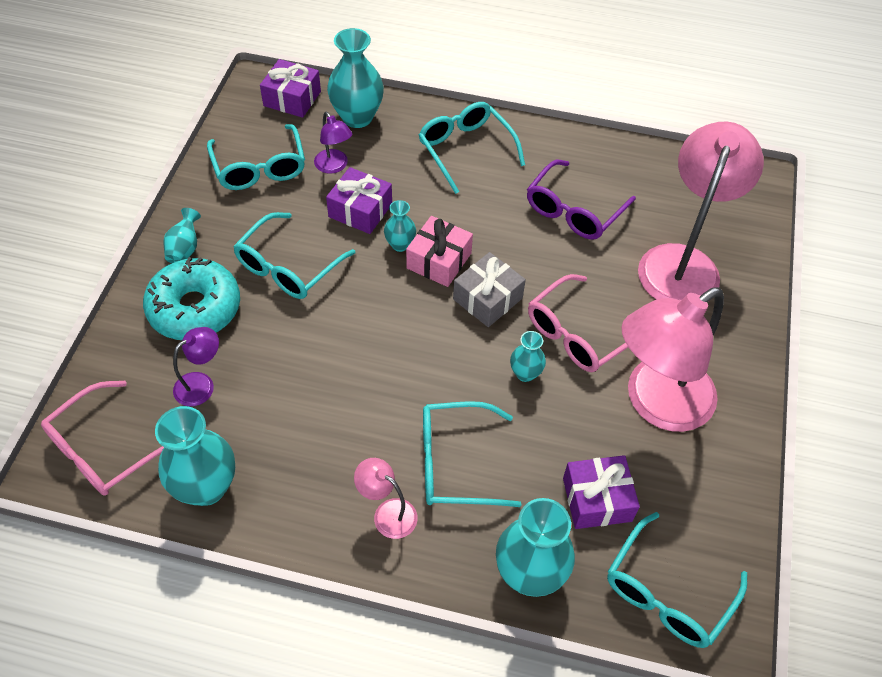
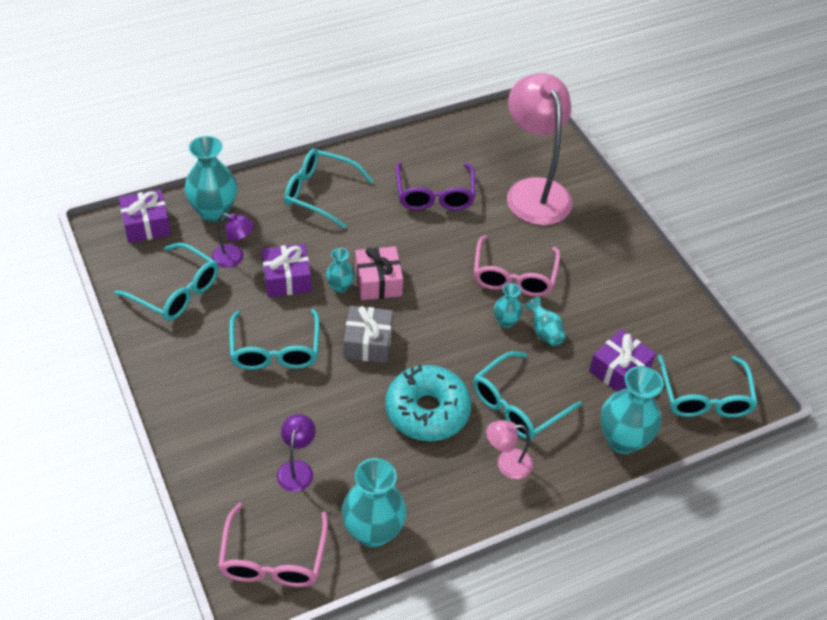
camera: 40 degrees left, 5 degrees down
(185, 249) = (181, 384): turquoise vase -> turquoise vase (544, 332)
(195, 308) = (235, 421): turquoise donut -> turquoise donut (427, 411)
(487, 299) = (435, 288): grey gift -> grey gift (368, 342)
(656, 403) = (599, 290): pink lamp -> none

